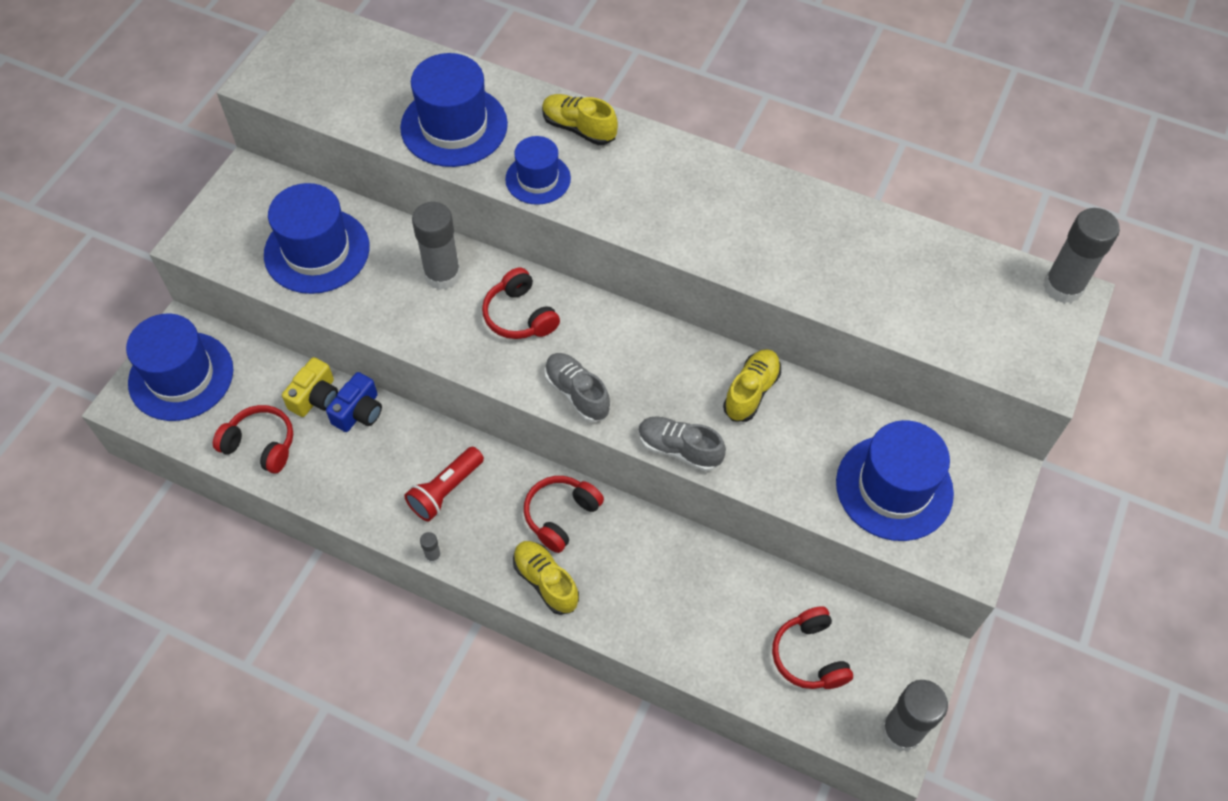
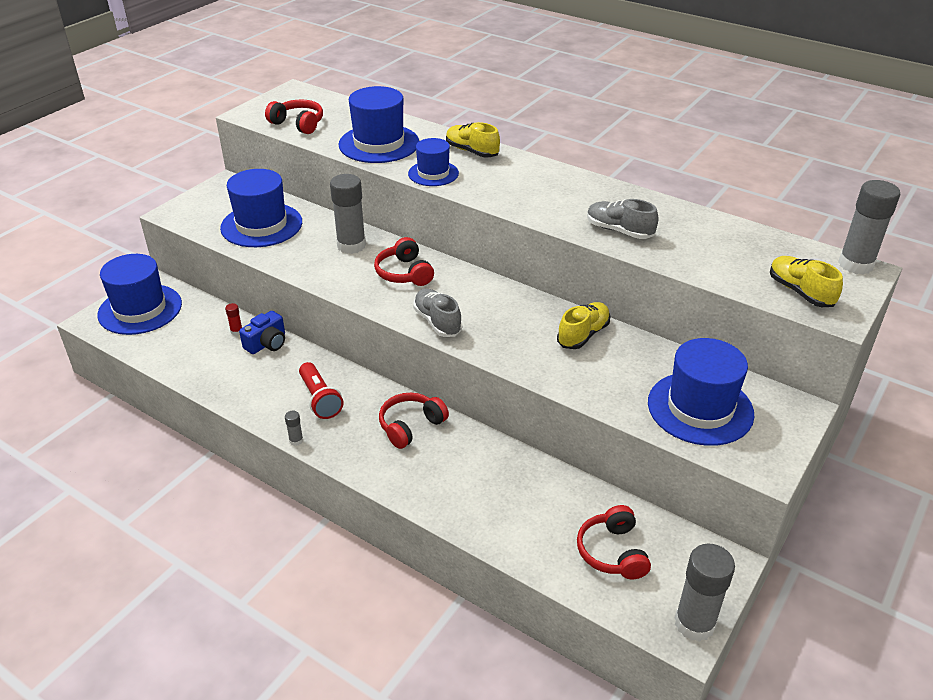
camera: 10 degrees right, 20 degrees down
(261, 445) = (183, 355): red headphones -> red headphones (298, 124)
(315, 397) = (236, 331): yellow camera -> red glue stick
(445, 490) = (320, 399): red flashlight -> red flashlight turned 75 degrees counterclockwise
(546, 581) = (386, 469): yellow shoe -> yellow shoe (800, 292)
(679, 449) = (514, 364): grey shoe -> grey shoe (619, 231)

